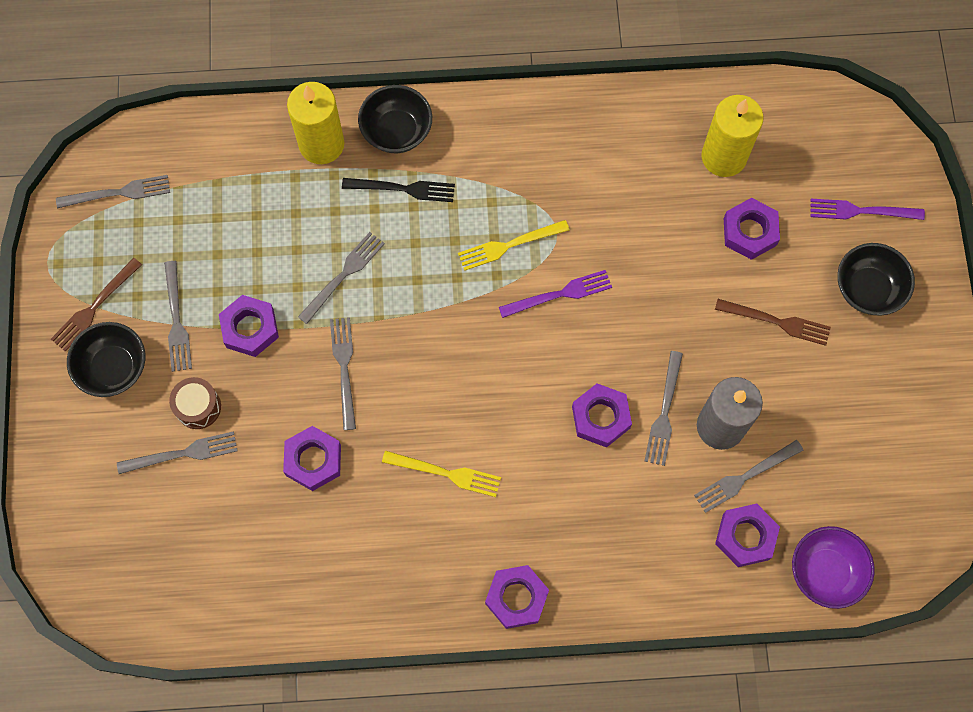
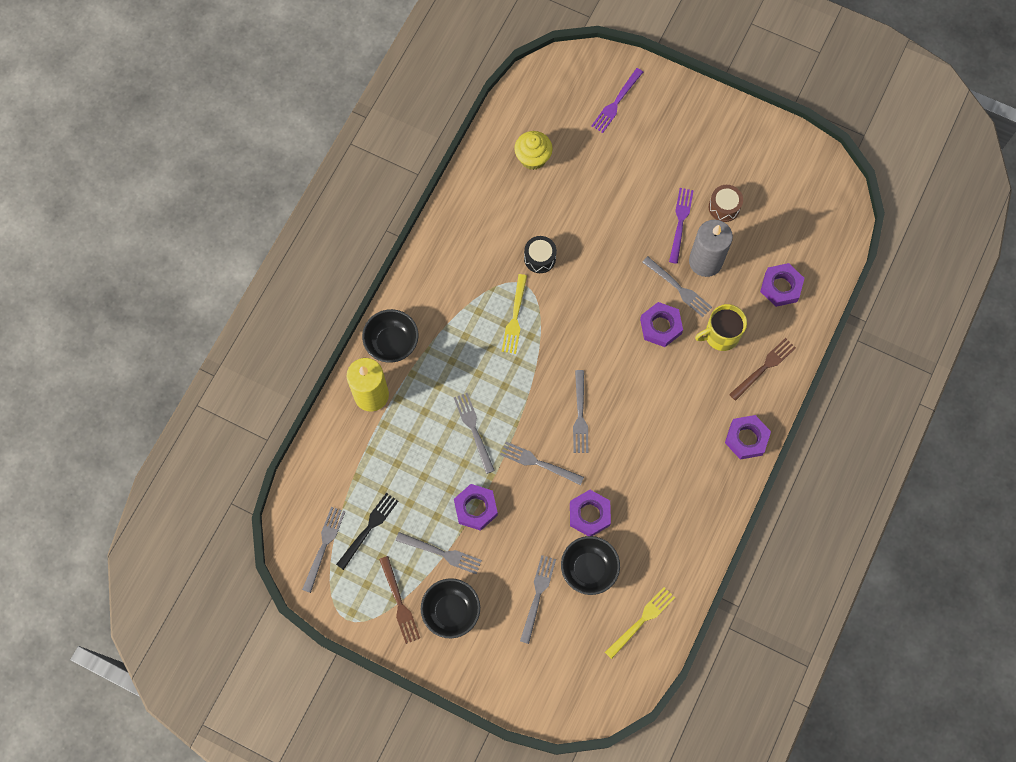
camera: 60 degrees left, 0 degrees up
(198, 407) = (511, 569): brown drum -> brown drum (724, 207)
(404, 189) = (436, 360): black fork -> black fork (369, 528)
(447, 473) = (645, 437): yellow fork -> yellow fork (642, 620)
(560, 294) = (566, 305): purple fork -> purple fork (680, 221)
(600, 233) = (540, 258): none -> black drum
(634, 496) = (721, 335): none -> yellow mug
(723, 157) = (533, 158): yellow candle -> yellow cupcake
(744, 478) = (744, 267): grey fork -> grey fork (580, 416)
(750, 232) = (591, 172): purple nut -> none
(778, 322) = (659, 191): brown fork -> brown fork (764, 367)
(825, 571) = (825, 255): purple bowl -> none
(868, 289) = (668, 129): black bowl -> black bowl (589, 569)

